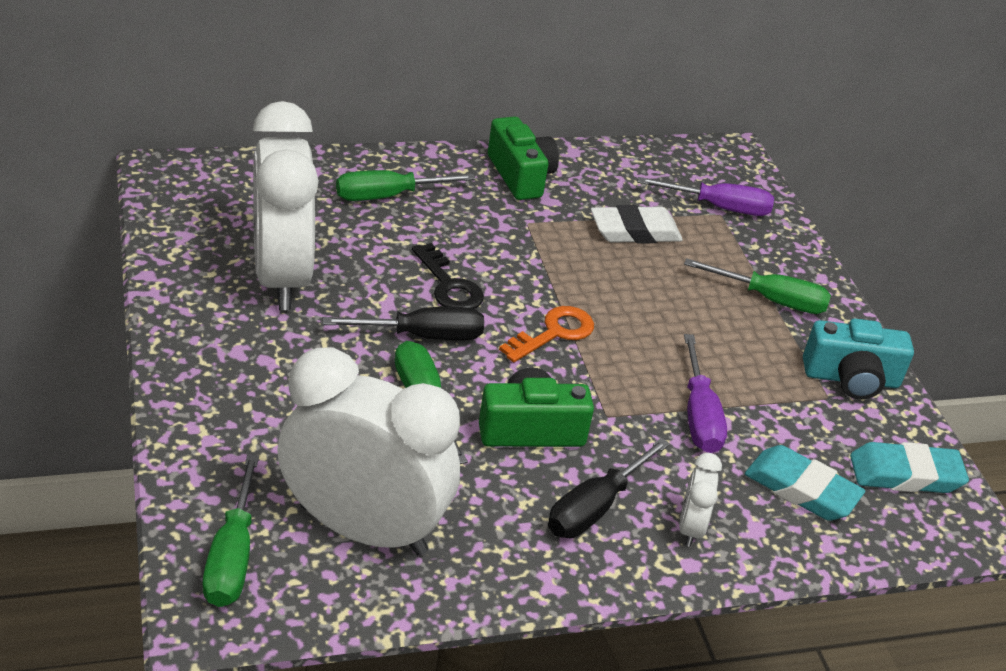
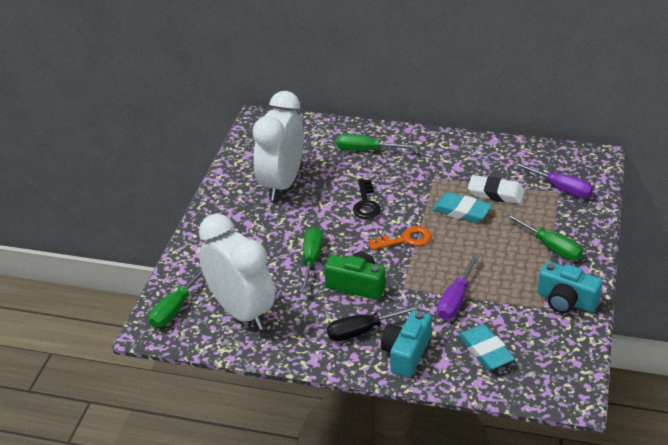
camera: 35 degrees right, 0 degrees up
(422, 336) = (333, 227): black screwdriver -> none
(520, 176) = (450, 150): green camera -> none
(690, 528) = (406, 353): white clock -> turquoise camera
(905, 474) = (556, 359): turquoise eraser -> turquoise eraser (461, 211)

